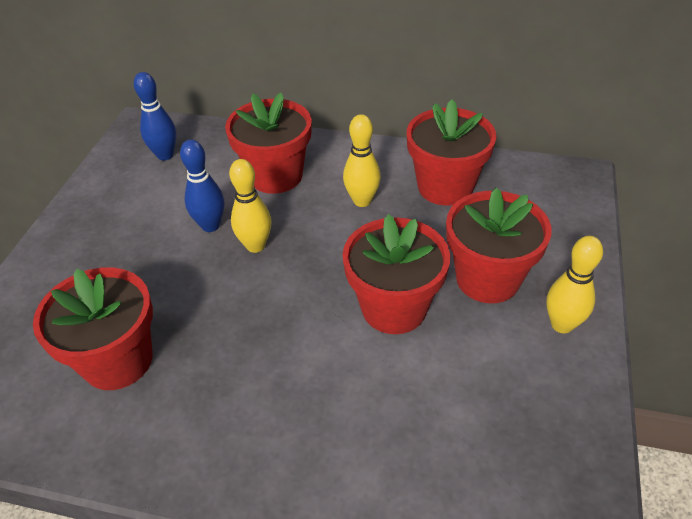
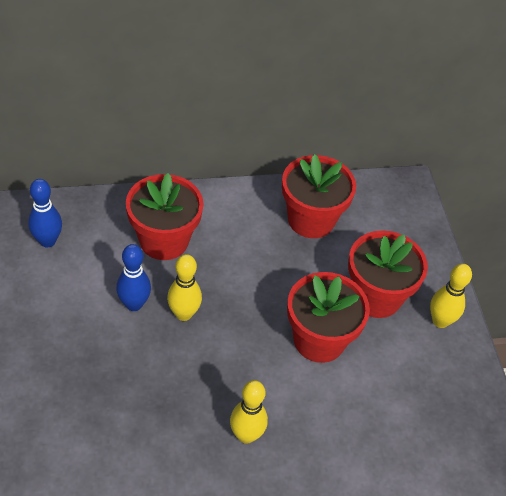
camera: 30 degrees left, 5 degrees up
(118, 360) = (129, 445): red flower pot -> none
(362, 201) = (250, 249): yellow bowling pin -> yellow bowling pin (246, 435)

